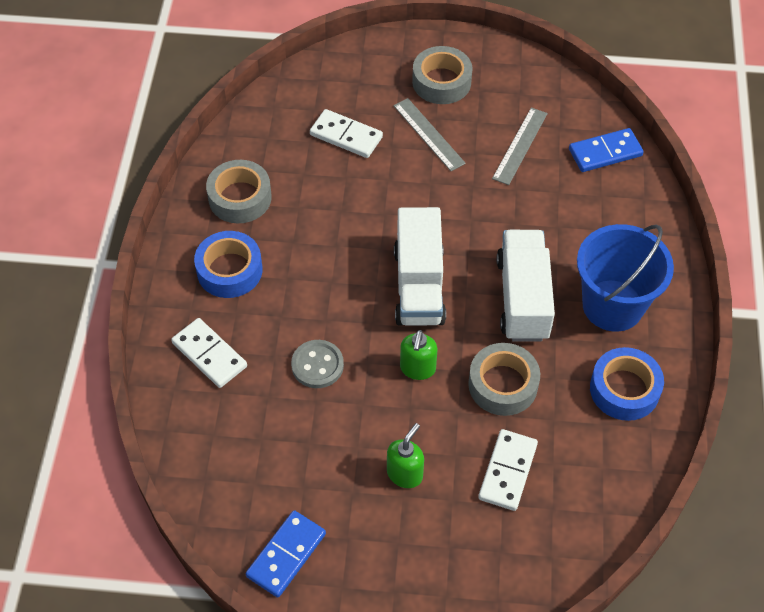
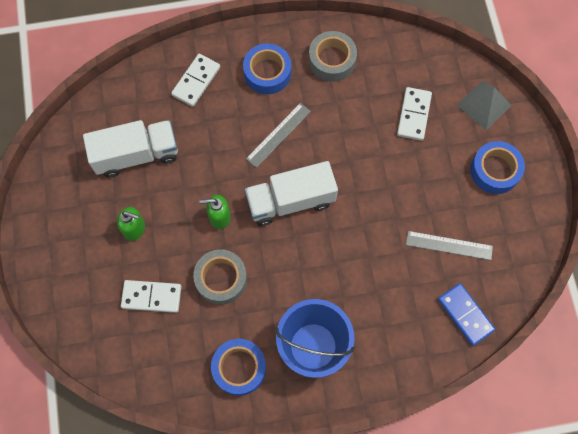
camera: 75 degrees right, 15 degrees up
(286, 555) = (61, 171): blue domino -> none
(317, 365) = (205, 151): grey button -> none
(357, 69) = (484, 105): none -> grey pyramid
(428, 134) = (436, 174): grey ruler -> grey ruler (278, 135)
(441, 82) = (495, 170): grey tape -> blue tape
(523, 298) = (300, 278): white truck -> white truck (136, 155)

